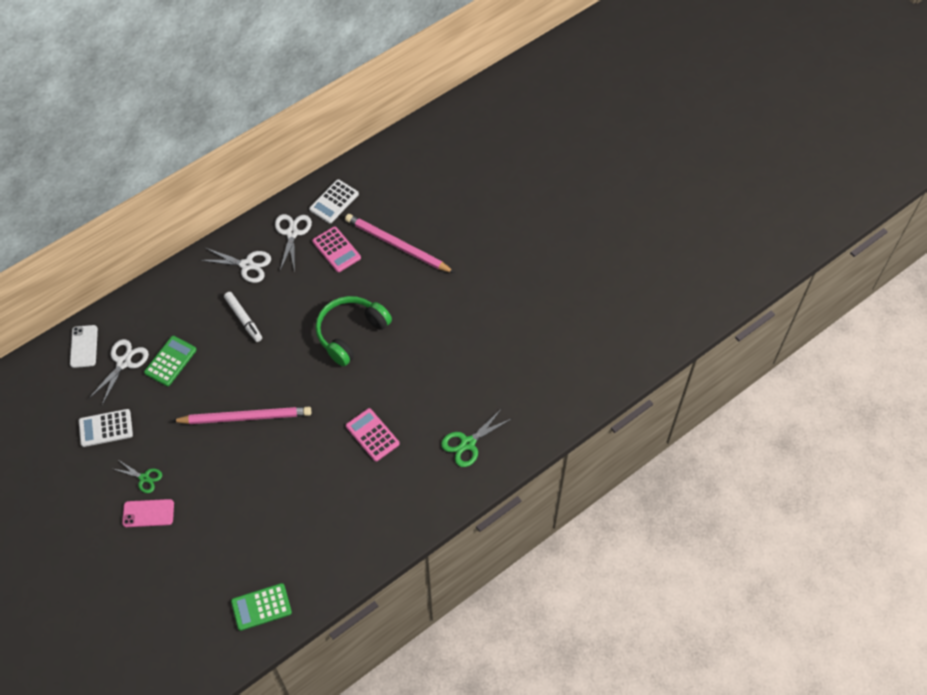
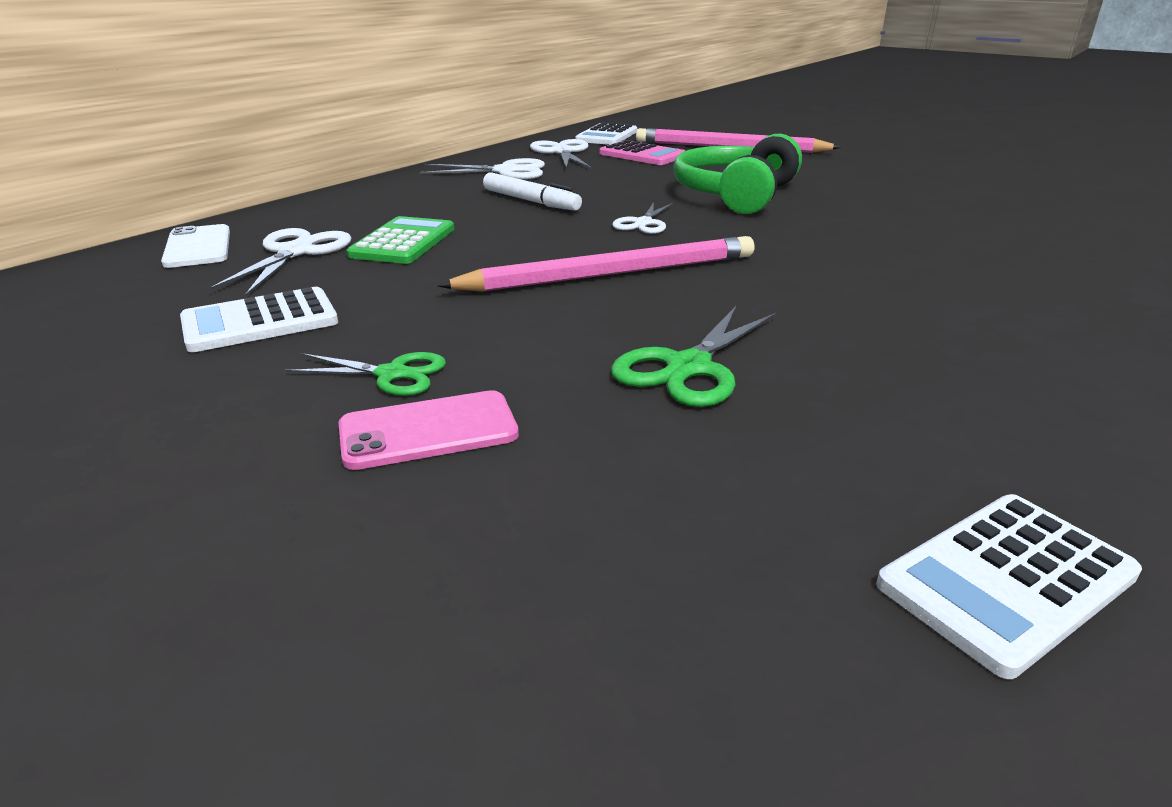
camera: 15 degrees left, 30 degrees down
(261, 607) = (1007, 580): green calculator -> white calculator
(285, 363) = (643, 223): none -> white scissors
(372, 435) = (904, 262): pink calculator -> none
(468, 443) = (1098, 250): green scissors -> green scissors (688, 367)

